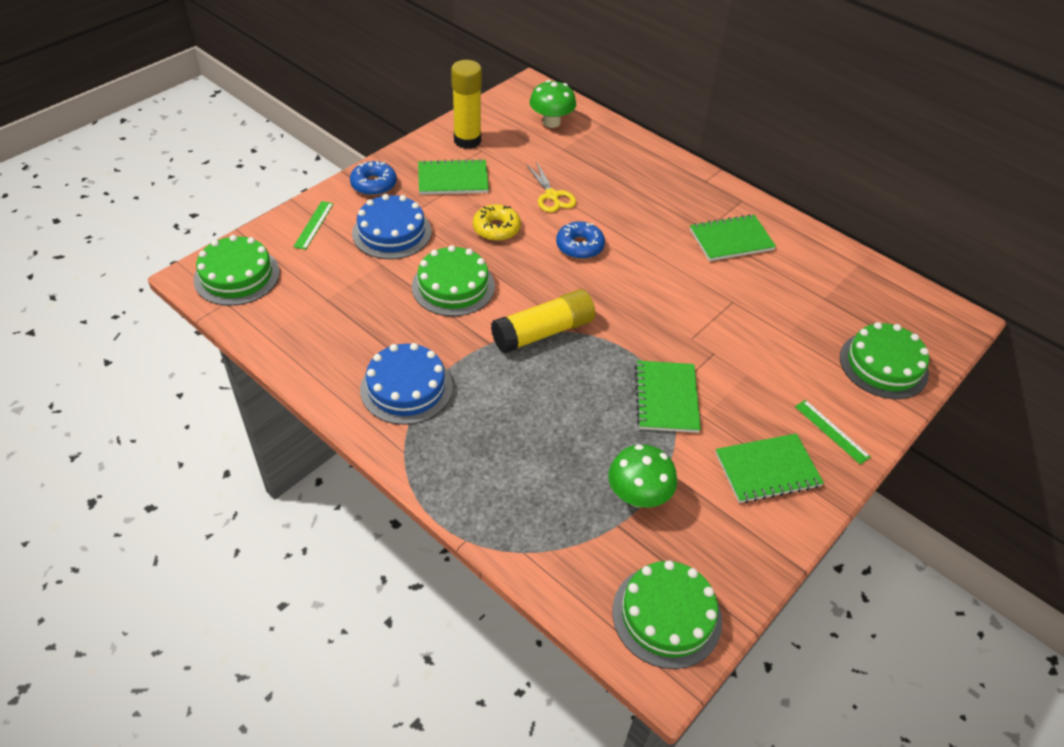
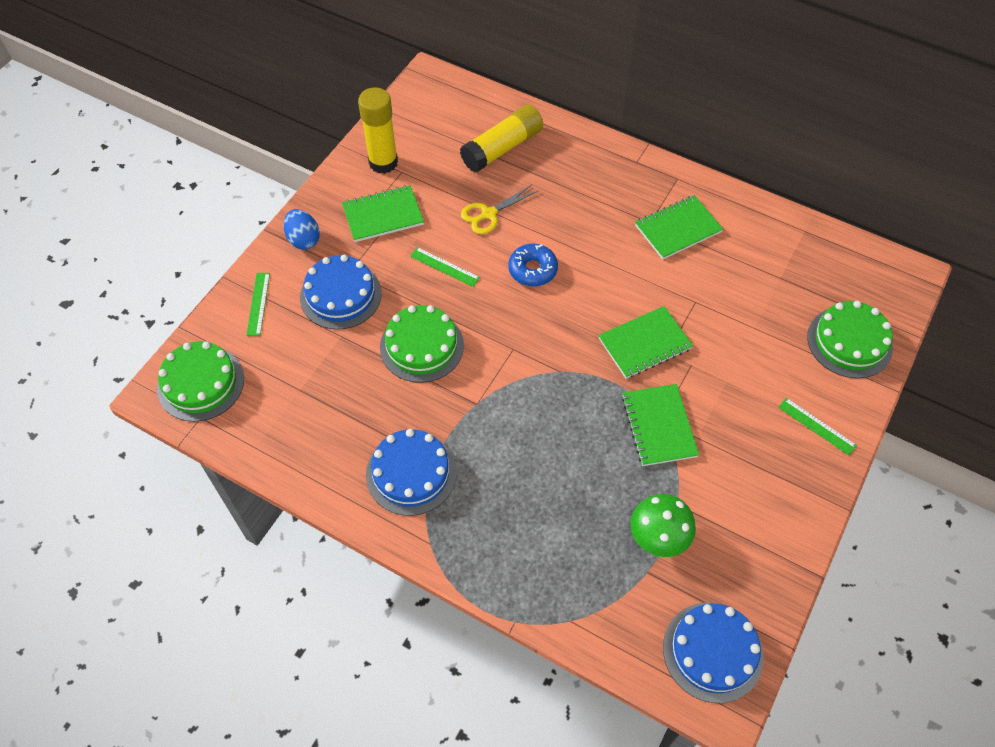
camera: 10 degrees left, 10 degrees up
(374, 184) = (303, 239): blue donut -> blue egg
(496, 228) = (444, 267): yellow donut -> green ruler
(543, 332) = (524, 379): yellow glue stick -> yellow glue stick (502, 148)
(551, 122) = (463, 120): green mushroom -> none
(552, 196) = (489, 214): yellow scissors -> yellow scissors turned 90 degrees clockwise
(666, 615) = (713, 651): green cake -> blue cake
(767, 470) = (767, 481): green notebook -> green notebook (644, 344)

